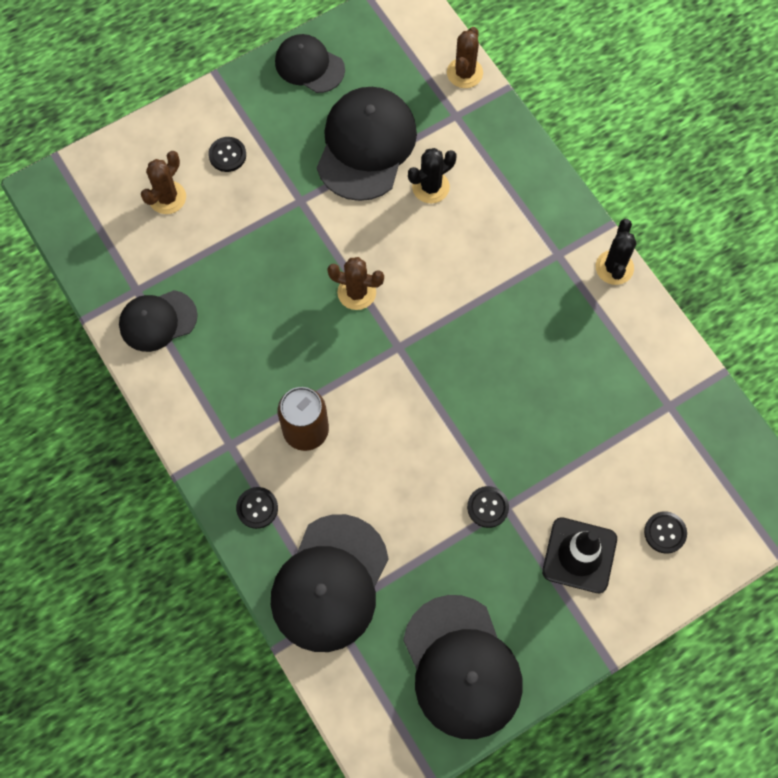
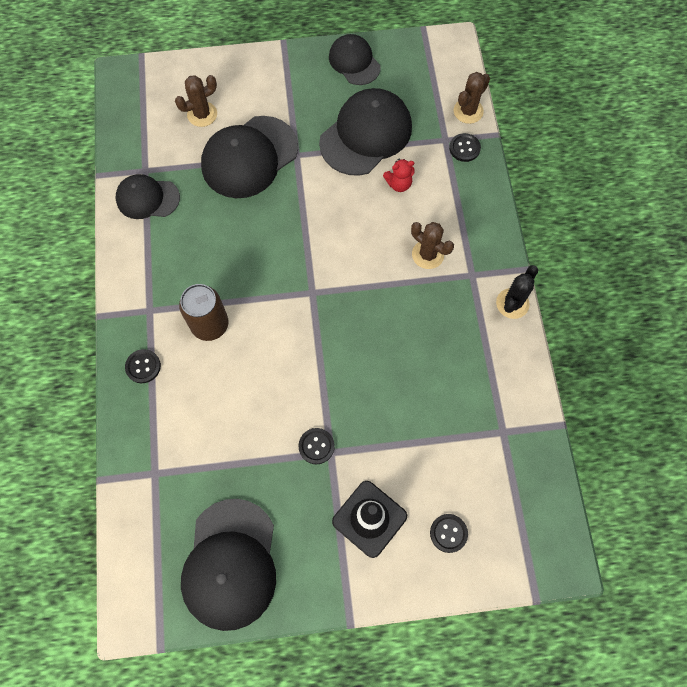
camera: 25 degrees right, 0 degrees up
(227, 155) = (261, 102): black button -> black button (464, 148)
(330, 583) = (165, 449): black cap -> black cap (249, 157)
(356, 292) = (302, 238): brown cactus -> brown cactus (428, 254)
(430, 187) = (399, 184): black cactus -> red teddy bear

